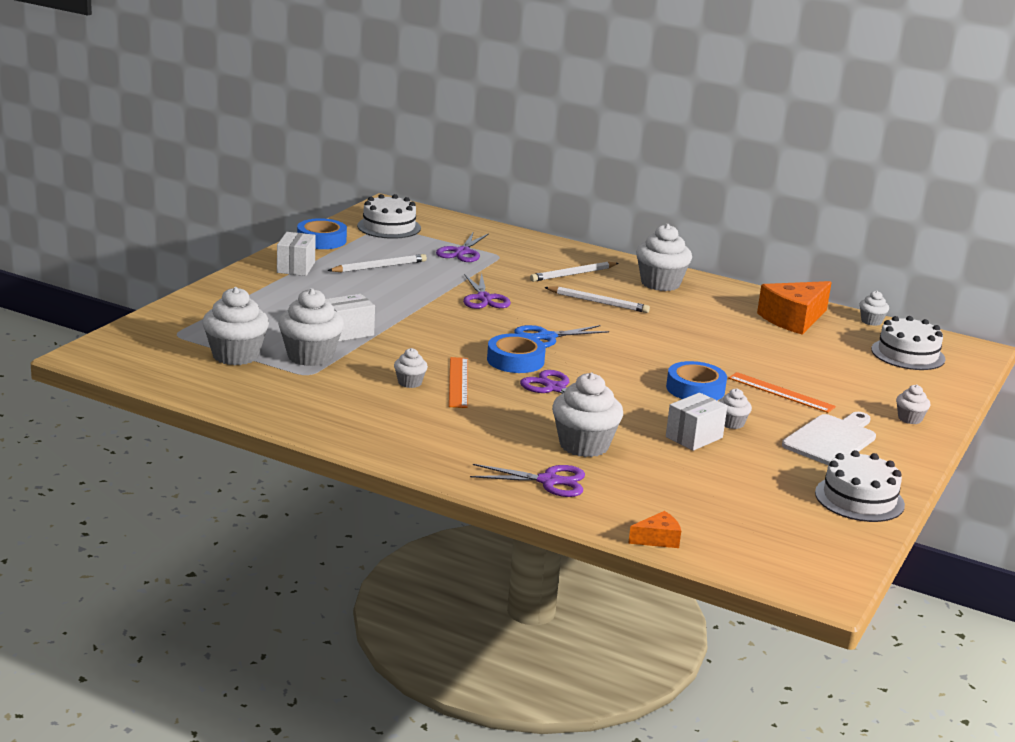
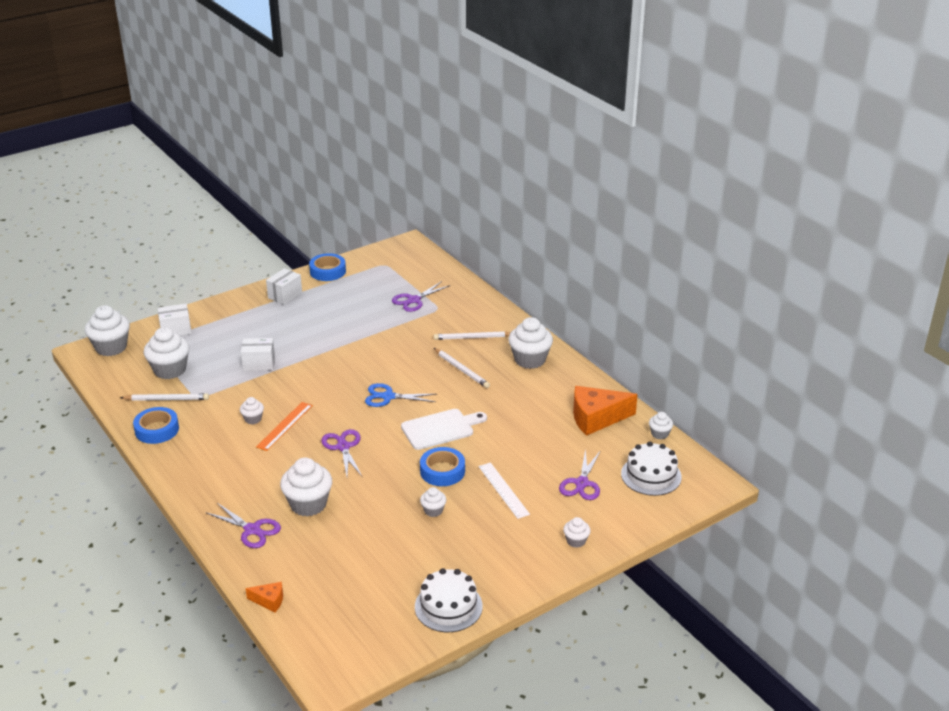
camera: 30 degrees right, 10 degrees up
(310, 356) = (214, 381): white cupcake -> white cupcake (111, 347)
(379, 267) = (341, 305): white pencil -> white pencil (166, 399)
(389, 227) = (387, 266): white cake -> none
(484, 298) = (382, 350): purple scissors -> purple scissors (581, 483)
(515, 360) = (343, 414): blue tape -> blue tape (157, 430)
(694, 437) = (391, 517): white box -> white box (176, 330)
(781, 392) = (503, 490): orange ruler -> white ruler
(831, 439) = (490, 545): white cutting board -> white cutting board (440, 428)

